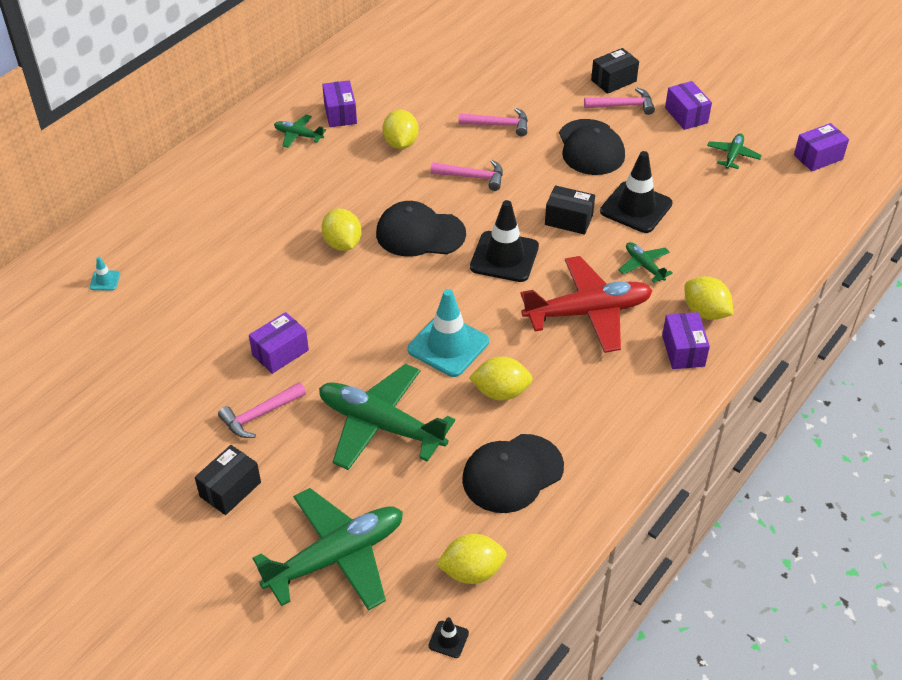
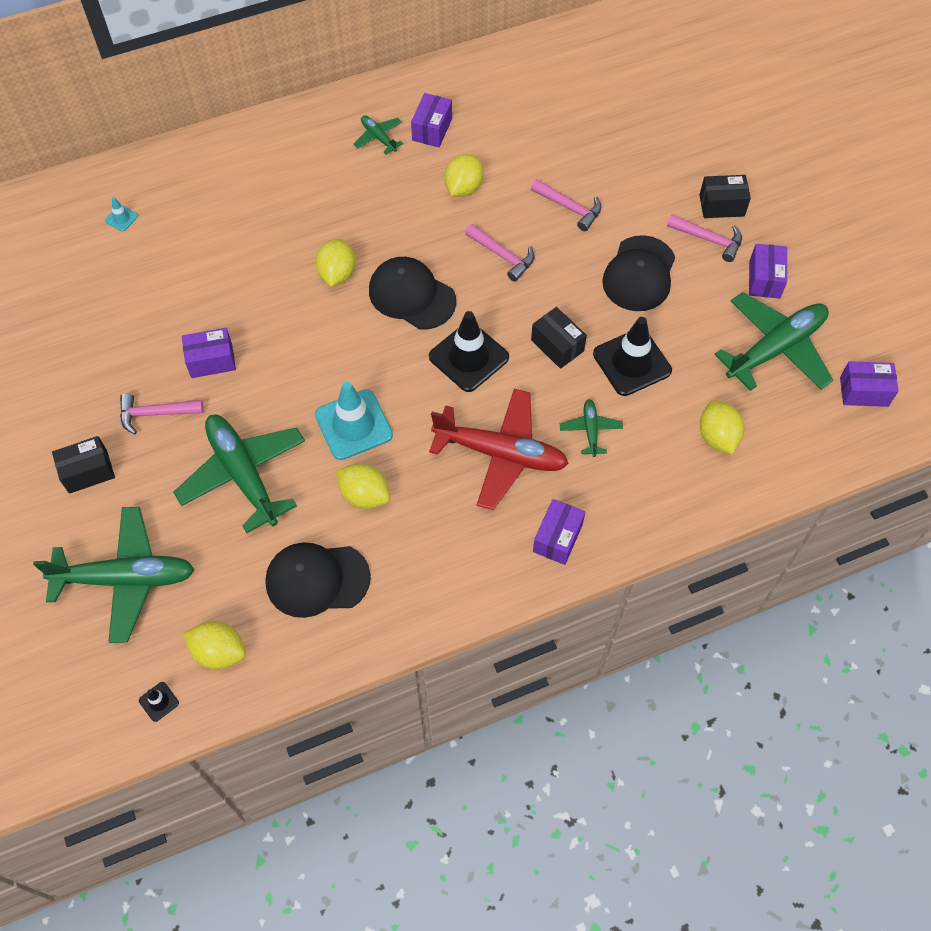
camera: 30 degrees right, 15 degrees up
(705, 312) = (610, 508): yellow lemon -> yellow lemon (717, 437)
(733, 155) = (775, 348): green plane -> green plane, size x2.14

